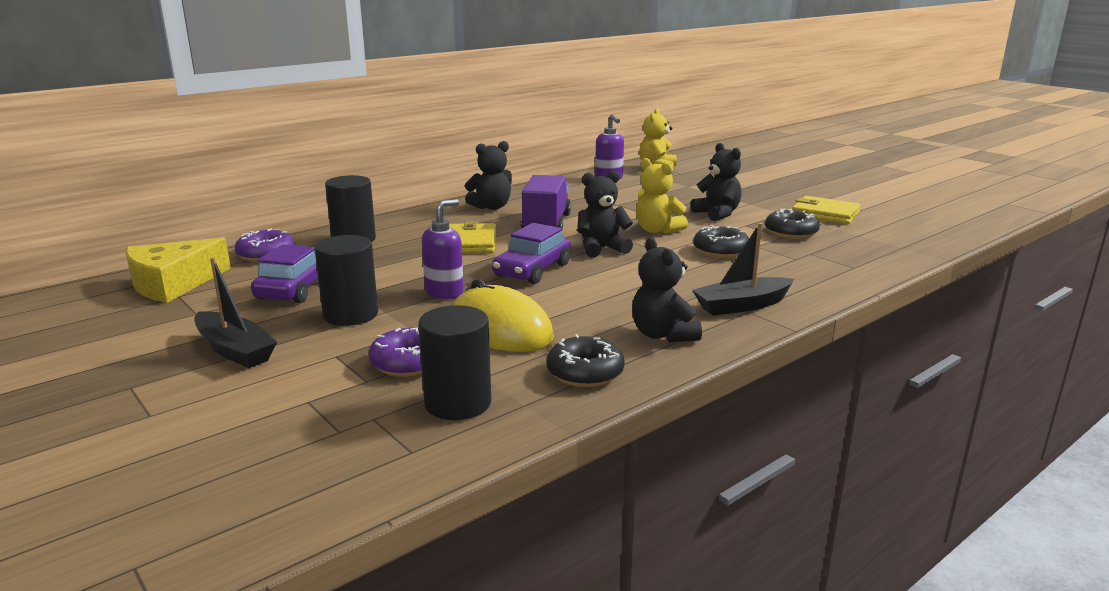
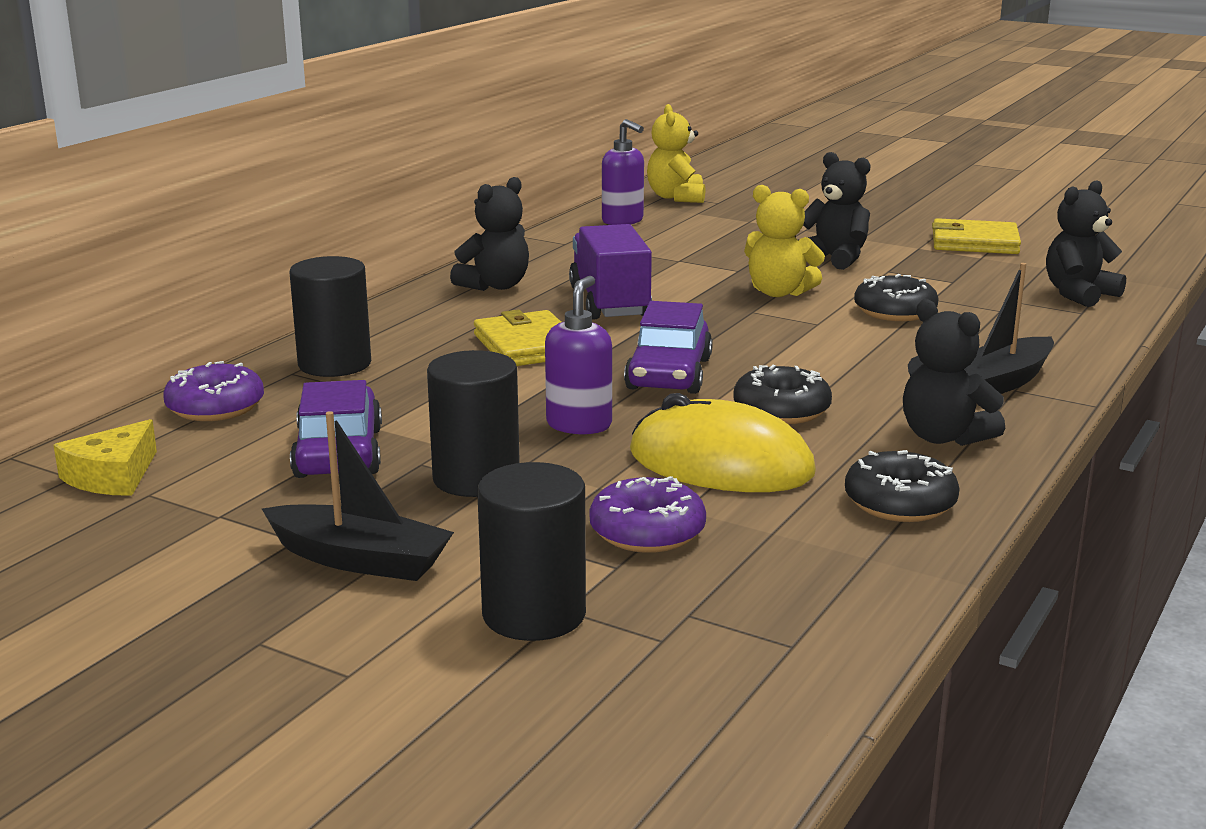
camera: 20 degrees left, 0 degrees up
(173, 283) = (112, 476): yellow cheese -> yellow cheese, size x0.62
(458, 403) = (780, 572): black cylinder -> black cylinder (534, 614)
(601, 249) = (732, 329): black teddy bear -> black teddy bear (1079, 294)
(791, 232) = (958, 274): black donut -> black donut (781, 410)

